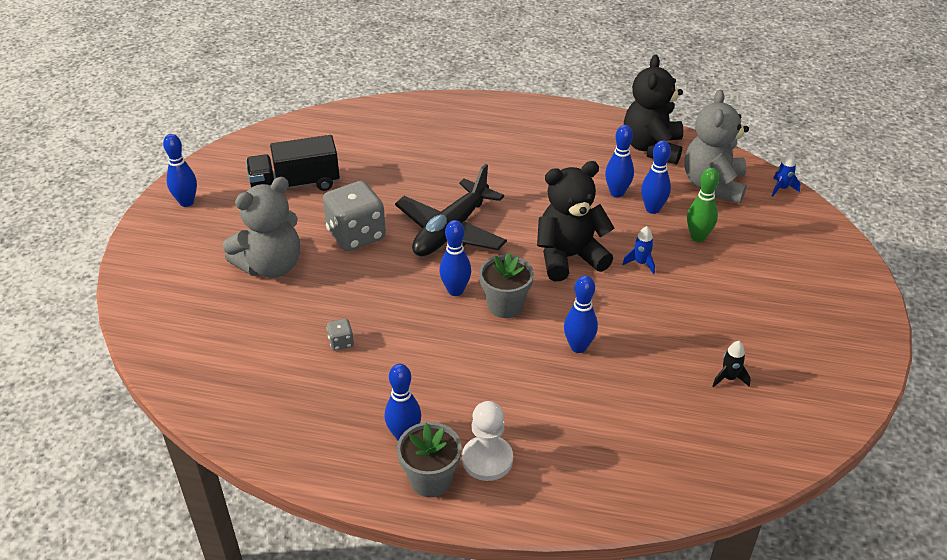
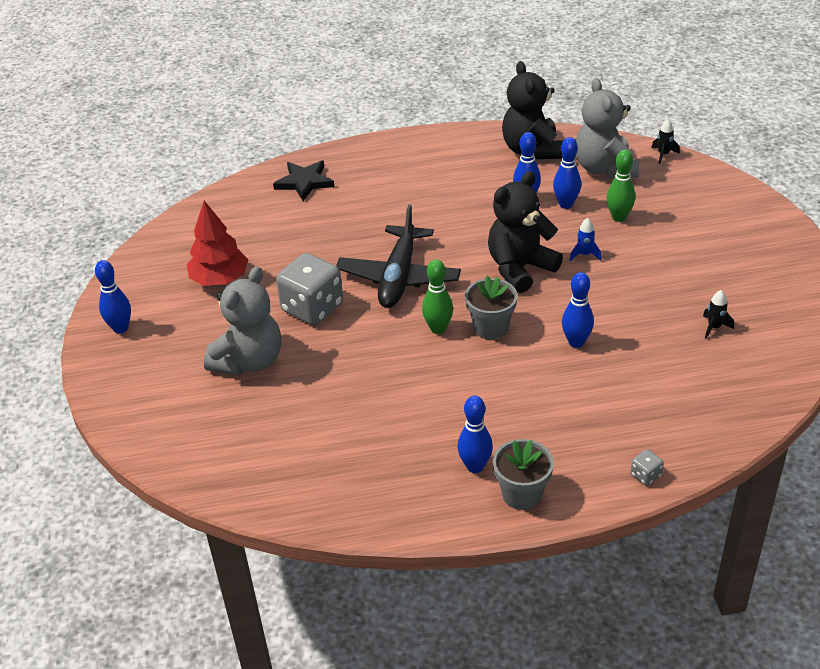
camera: 20 degrees left, 0 degrees up
(295, 185) = (220, 279): black truck -> red tree
(341, 342) = (364, 407): grey dice -> grey dice (645, 475)
(424, 120) = (304, 182): none -> black star
(455, 290) = (438, 329): blue bowling pin -> green bowling pin
(487, 459) = (559, 461): white pawn -> none
(781, 188) = (663, 154): blue rocket -> black rocket

